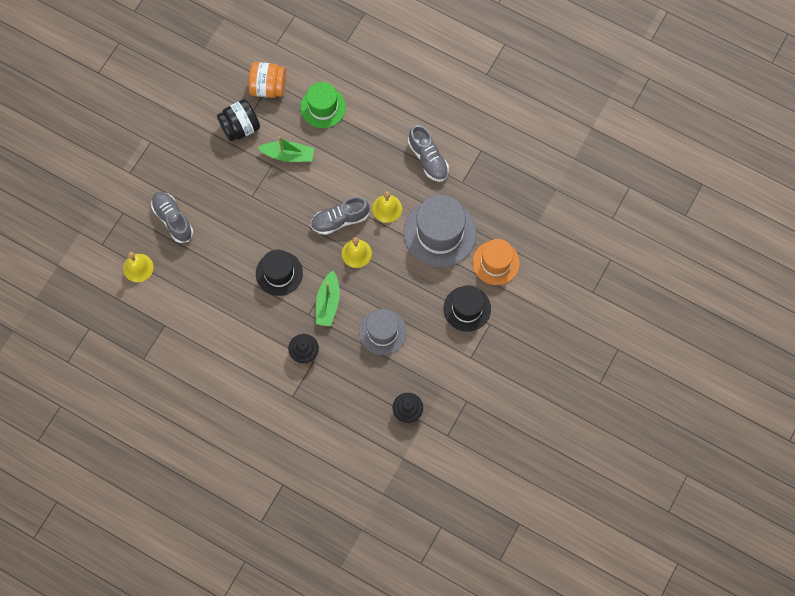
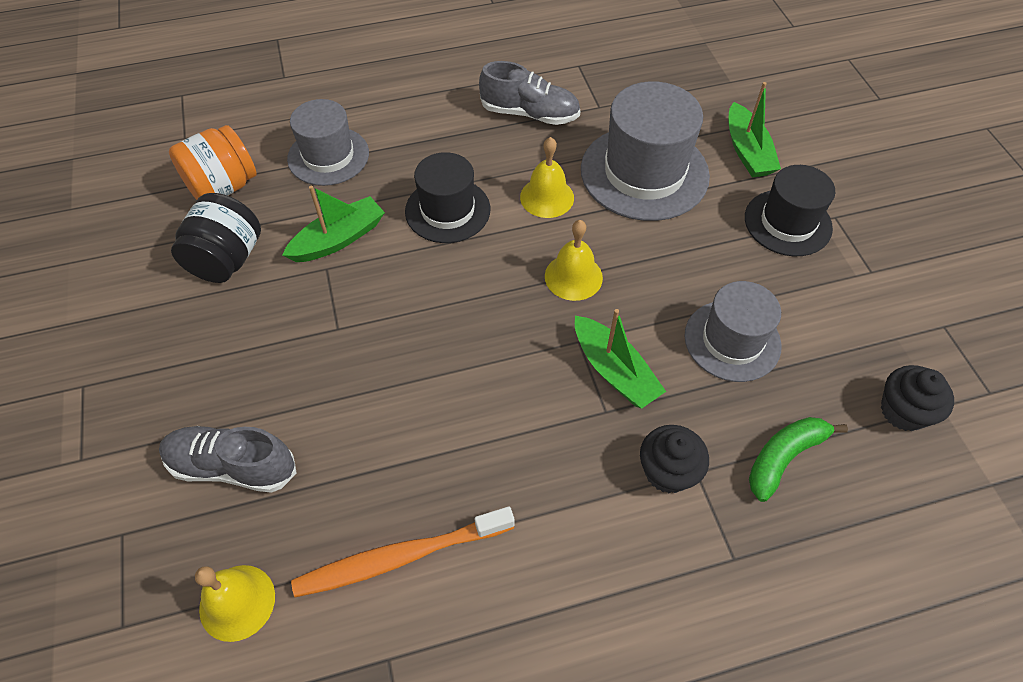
camera: 45 degrees left, 15 degrees down
(196, 299) = (401, 556): none -> orange toothbrush
(279, 273) = (496, 394): black hat -> black hat (447, 210)
(323, 107) = (328, 156): green hat -> grey hat
(340, 220) = (502, 257): grey shoe -> none
(347, 385) = (783, 457): none -> green banana
(496, 262) = (747, 151): orange hat -> green boat

